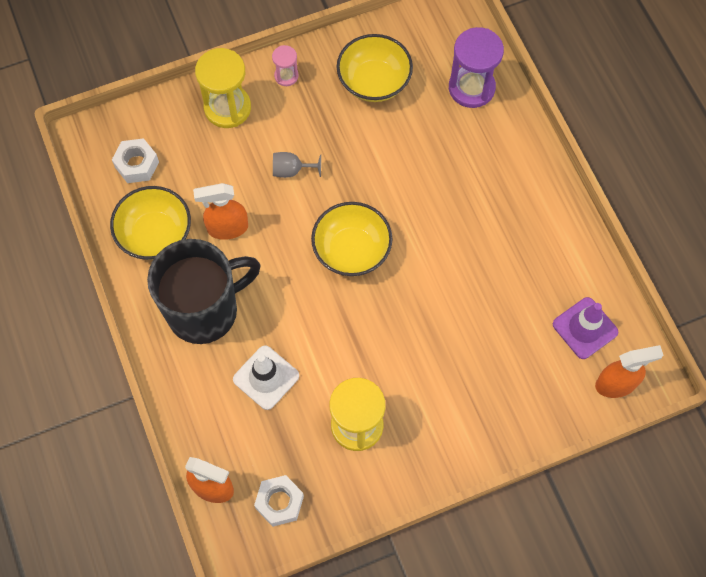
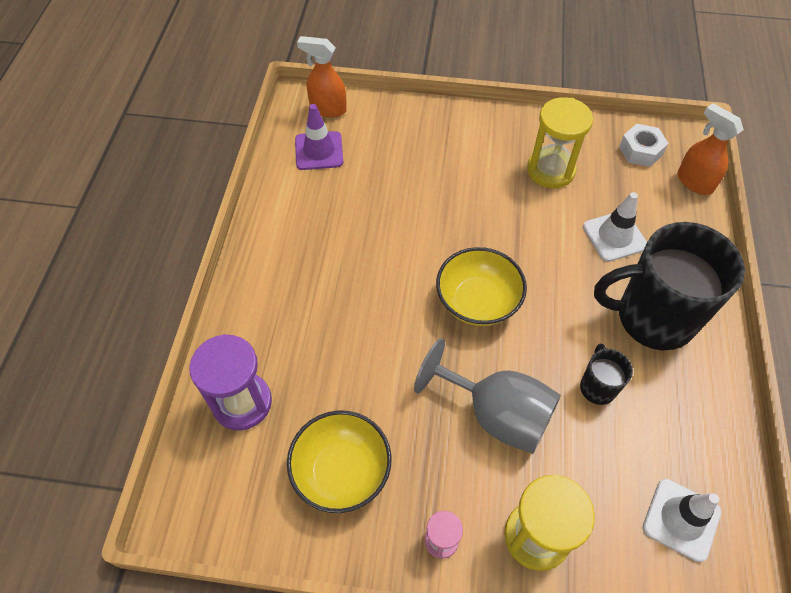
camera: 150 degrees left, 10 degrees down
(137, 164) = (681, 519): white nut -> white traffic cone
(155, 234) = (682, 420): yellow bowl -> none
(227, 228) = (597, 387): orange spray bottle -> black mug
(291, 170) = (496, 414): grey goblet -> grey goblet, size x2.16

